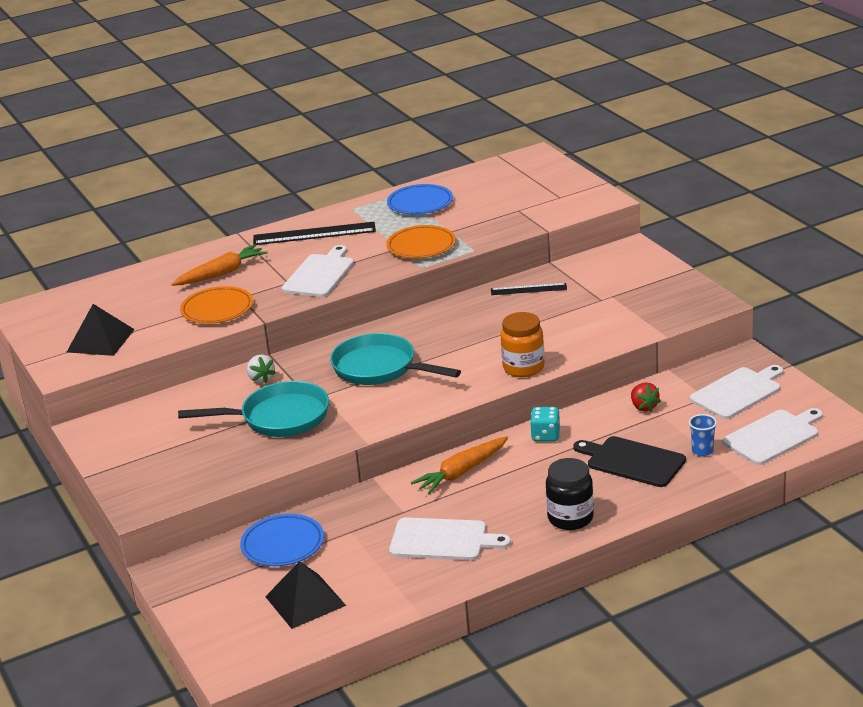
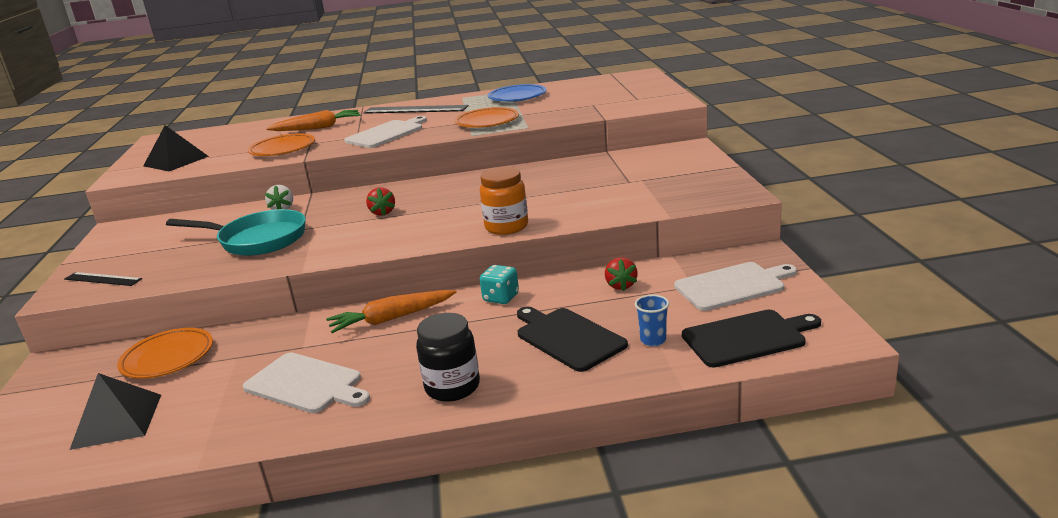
camera: 20 degrees right, 5 degrees down
(283, 544) = (168, 358): blue plate -> orange plate
(380, 368) = (382, 213): turquoise pan -> red strawberry
(528, 289) = (569, 168): black ruler -> black ruler (102, 279)
(773, 436) = (747, 338): white cutting board -> black cutting board

